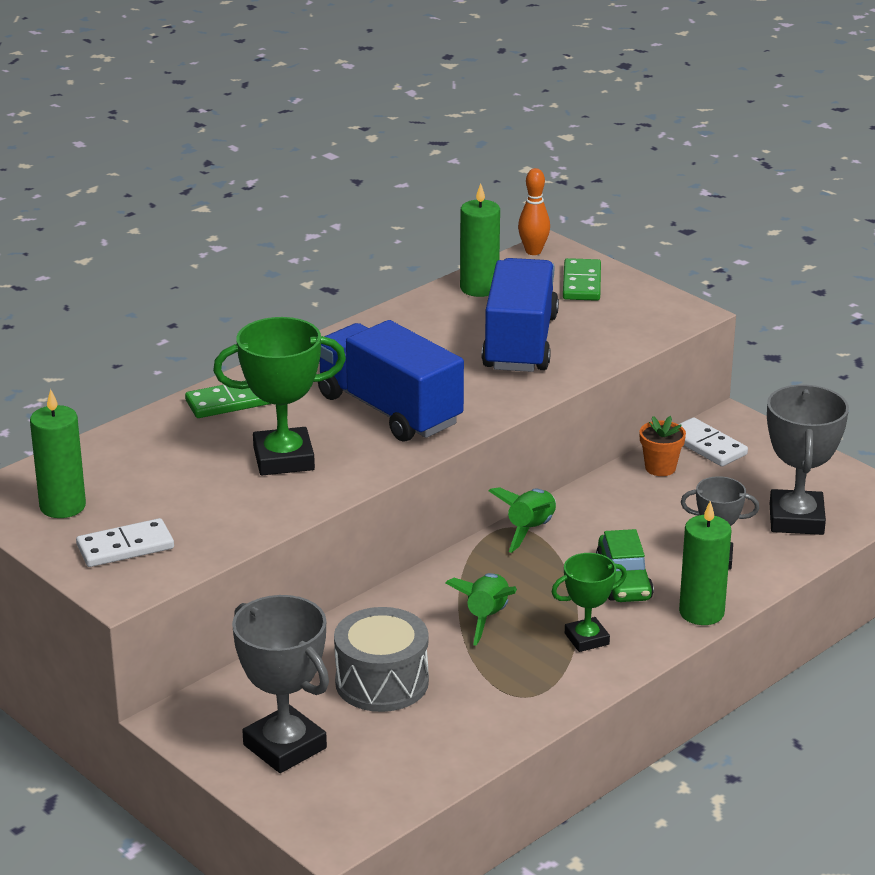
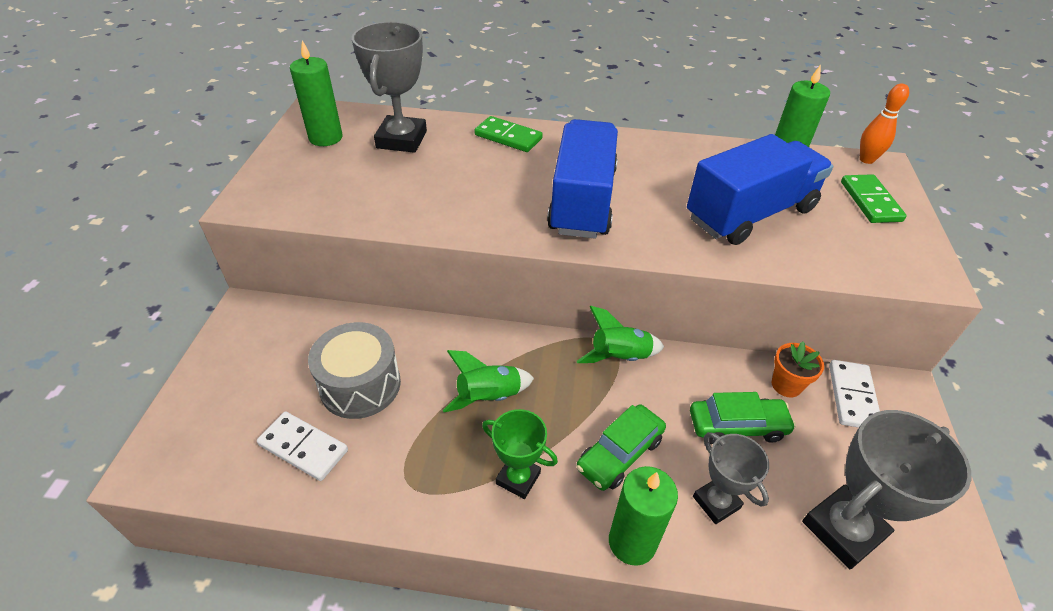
camera: 50 degrees right, 15 degrees up
(125, 547) = (299, 180): white domino -> white domino (303, 448)
(283, 459) = (468, 188): green trophy -> none
(285, 746) = (247, 378): grey trophy -> grey trophy (401, 139)
(582, 283) = (870, 201): green domino -> green domino turned 60 degrees counterclockwise
(667, 512) = (737, 426): none -> green car

